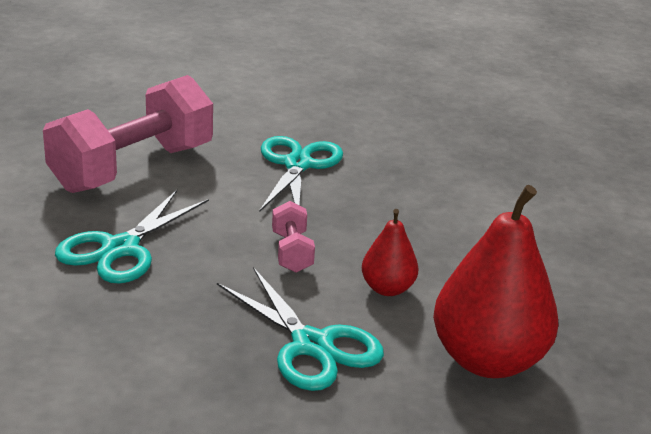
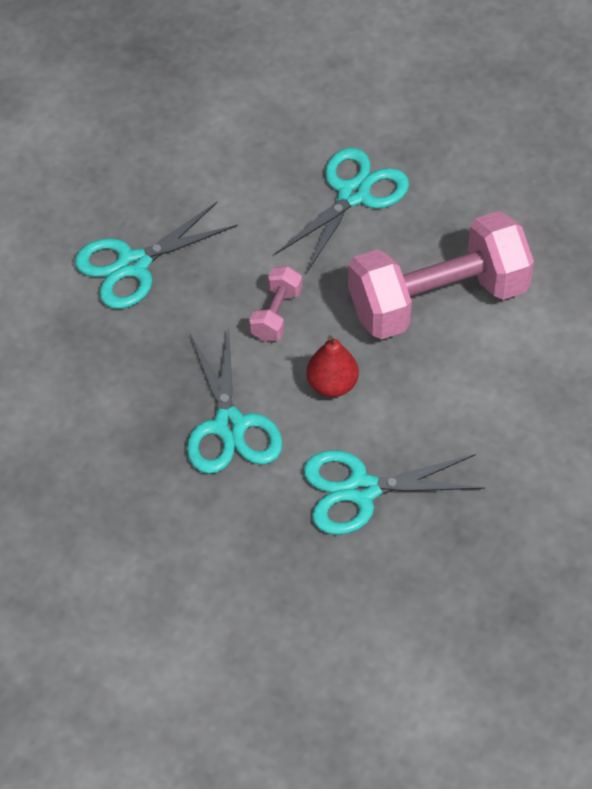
camera: 30 degrees right, 25 degrees up
(132, 168) = (194, 156): pink dumbbell -> pink dumbbell (438, 300)
(487, 360) = (361, 490): red pear -> turquoise scissors

